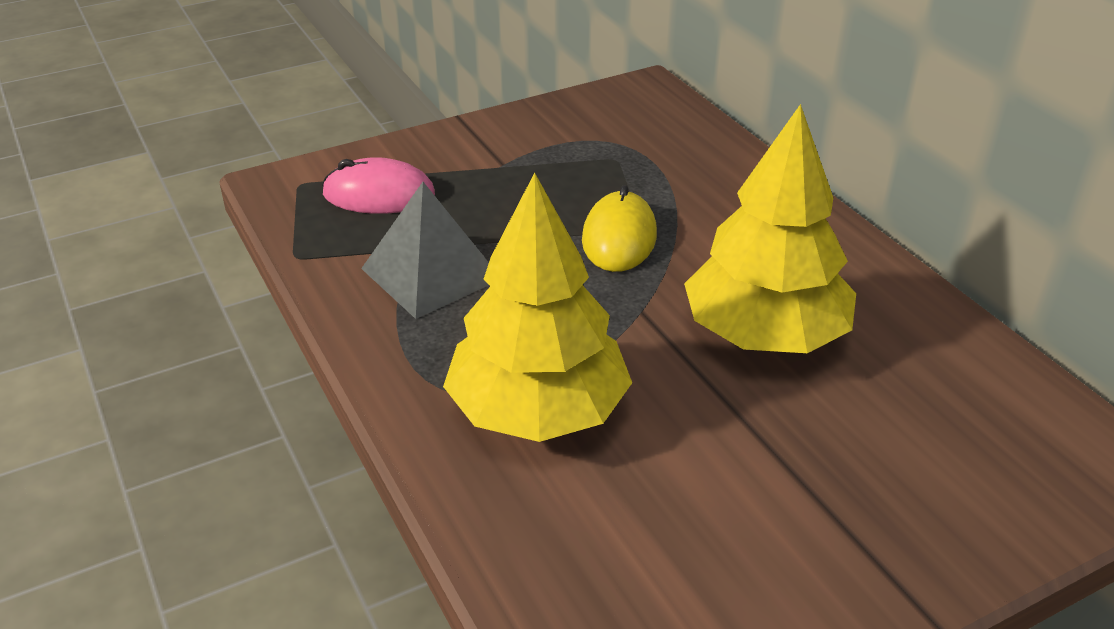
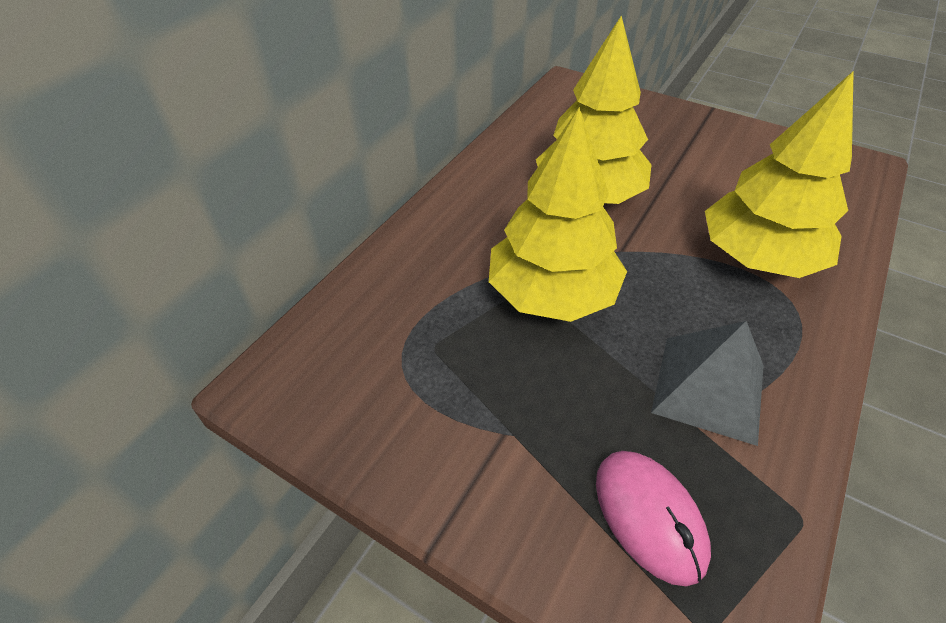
camera: 120 degrees left, 10 degrees up
(619, 237) = (551, 294): yellow mouse -> yellow tree

